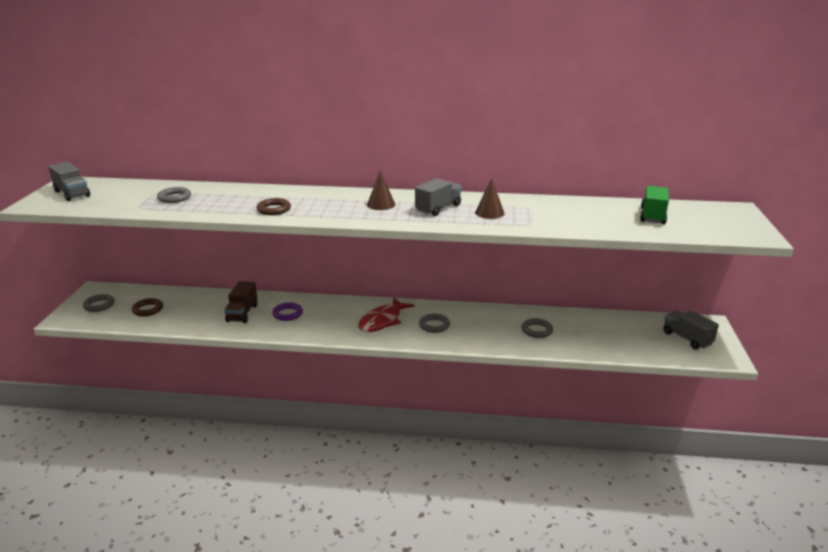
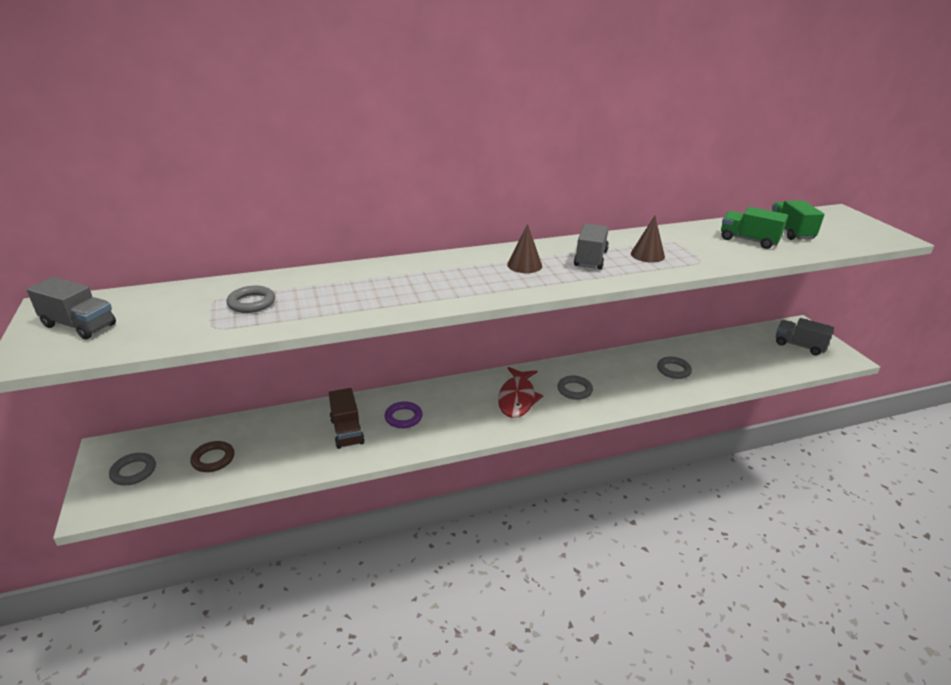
camera: 25 degrees left, 5 degrees up
(274, 209) = (408, 295): brown ring -> none
(599, 216) = (748, 240): none -> green truck

